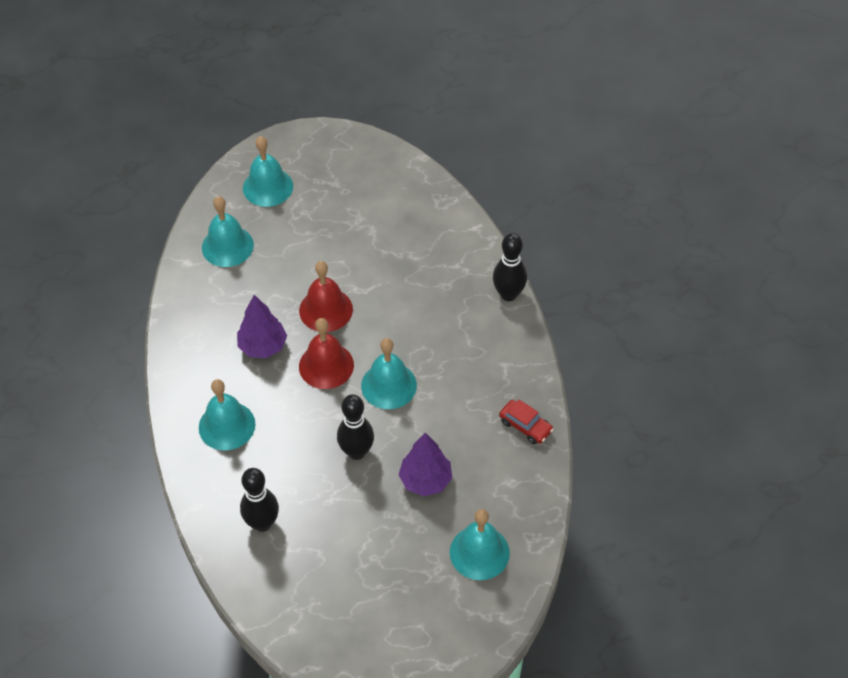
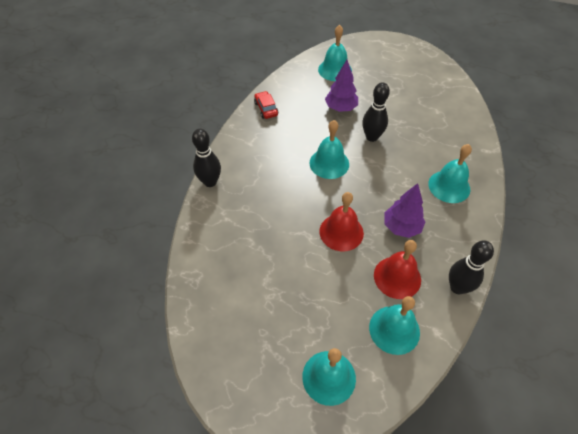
camera: 150 degrees left, 0 degrees up
(262, 523) = (446, 126): black bowling pin -> black bowling pin (457, 287)
(326, 365) = (363, 193): red bell -> red bell (397, 277)

